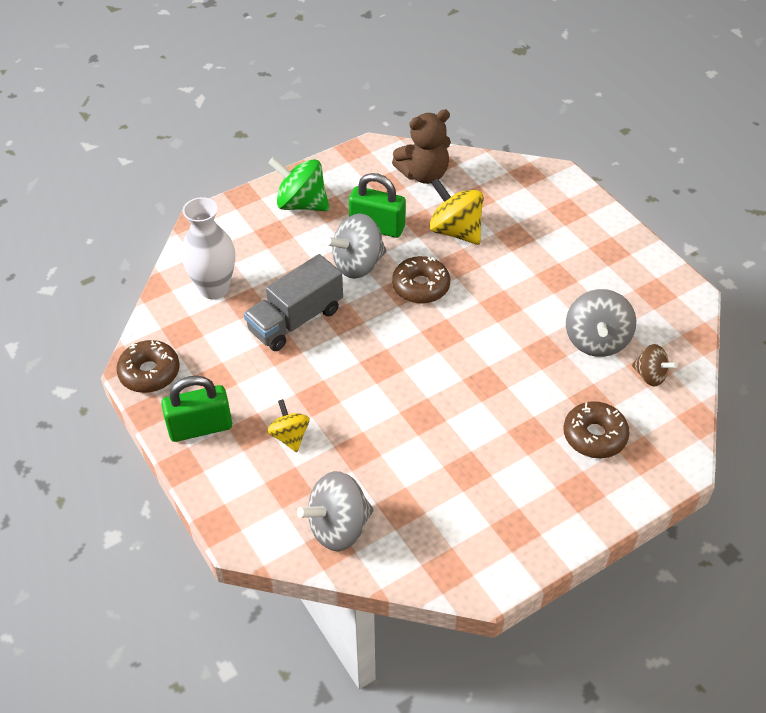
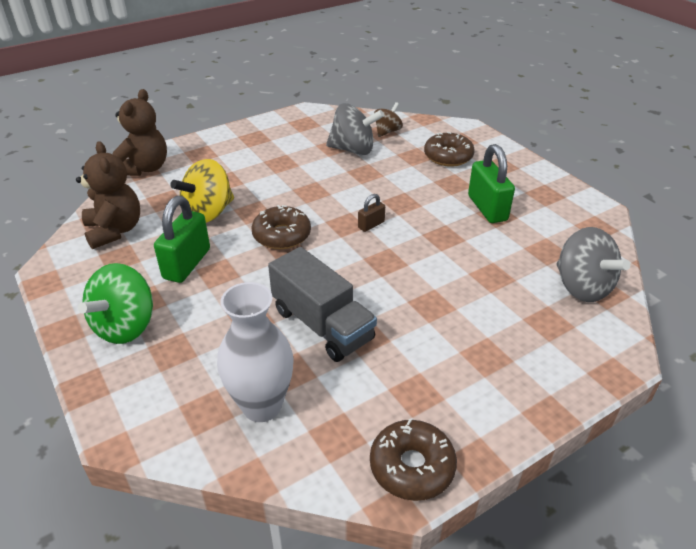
camera: 90 degrees left, 10 degrees down
(200, 427) = (491, 402): green padlock -> green padlock (487, 208)
(290, 436) = (486, 324): yellow spinning top -> none
(358, 264) = (242, 277): grey spinning top -> none
(441, 355) = (371, 225): none -> brown padlock
(531, 174) = (144, 168): none -> brown teddy bear

